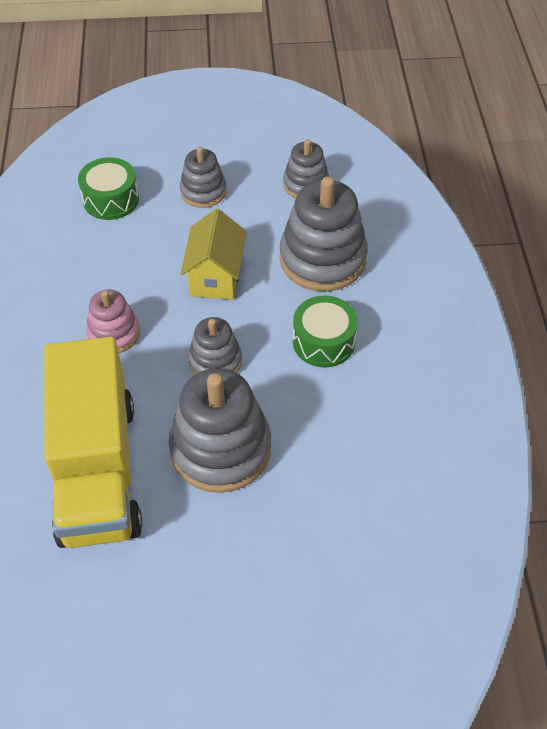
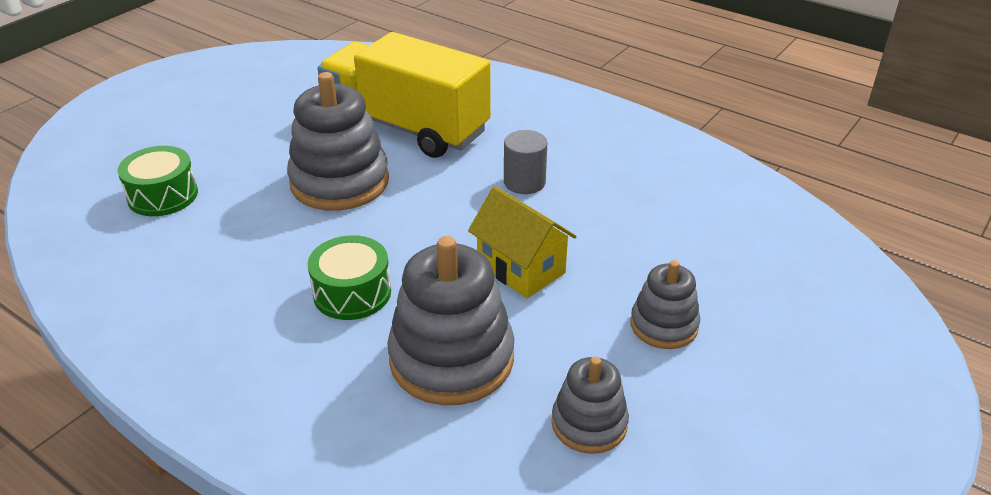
camera: 130 degrees right, 15 degrees down
(111, 199) = (715, 253): green drum -> green drum (163, 195)
(114, 333) = (524, 182): pink stacking toy -> grey cylinder
(215, 361) = (422, 219): grey stacking toy -> none

